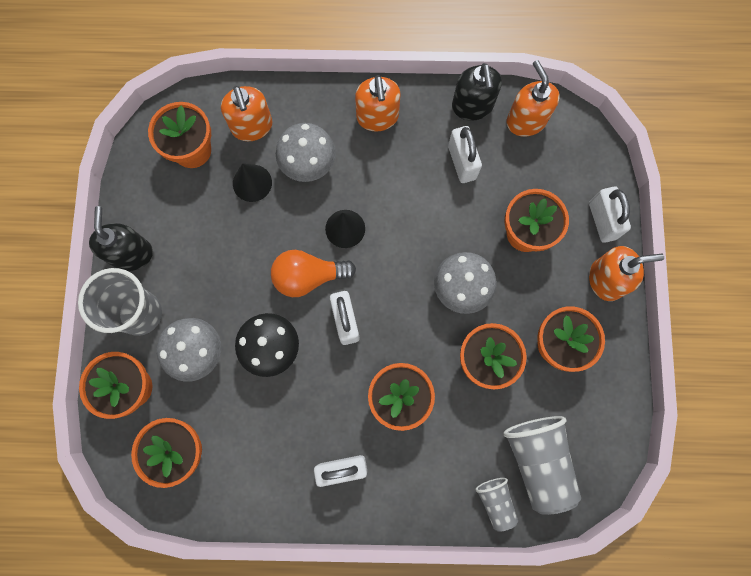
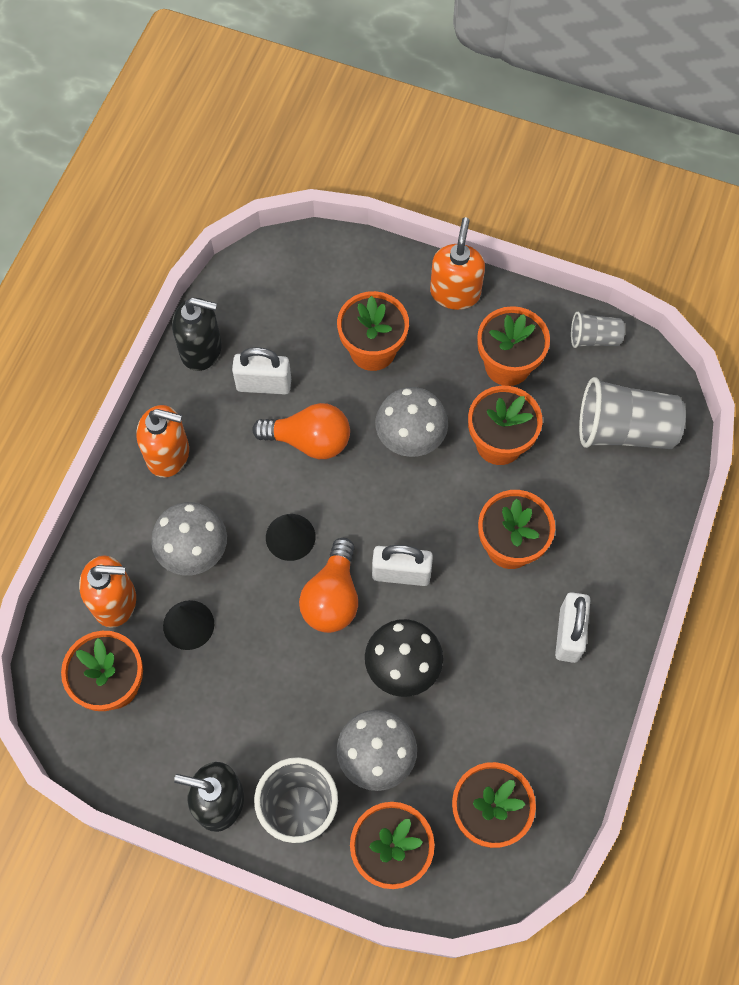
camera: 70 degrees left, 10 degrees down
(428, 213) = (309, 440): none -> orange light bulb
(495, 502) = (653, 487): grey cup -> grey cup (594, 338)
(526, 121) = (243, 302): orange soap dispenser -> none
(602, 221) = (389, 271): white padlock -> none

